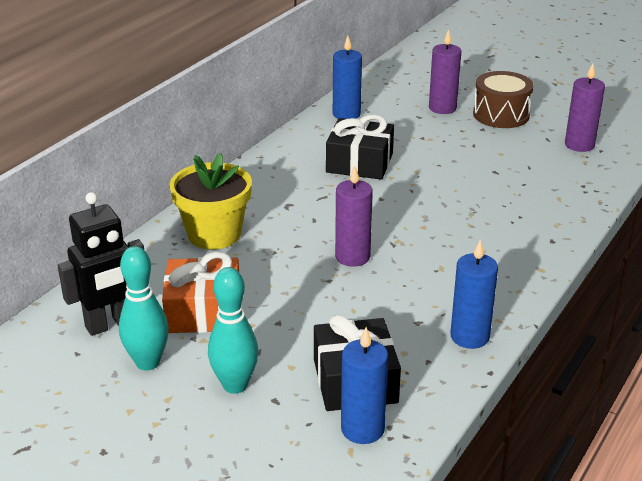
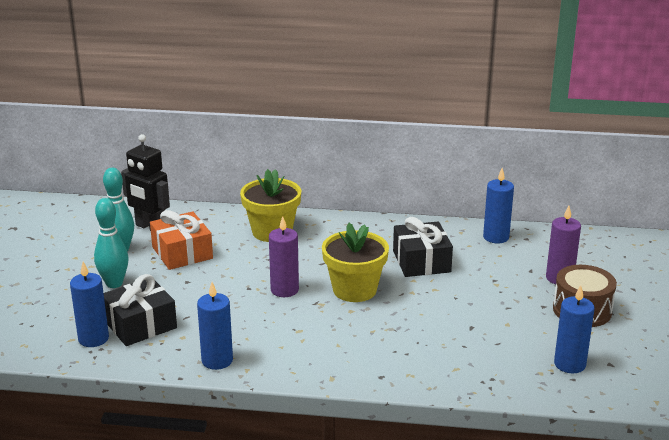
camera: 65 degrees right, 5 degrees down
(385, 214) = (354, 290): none -> yellow flower pot
(579, 145) = (569, 364): purple candle -> blue candle

